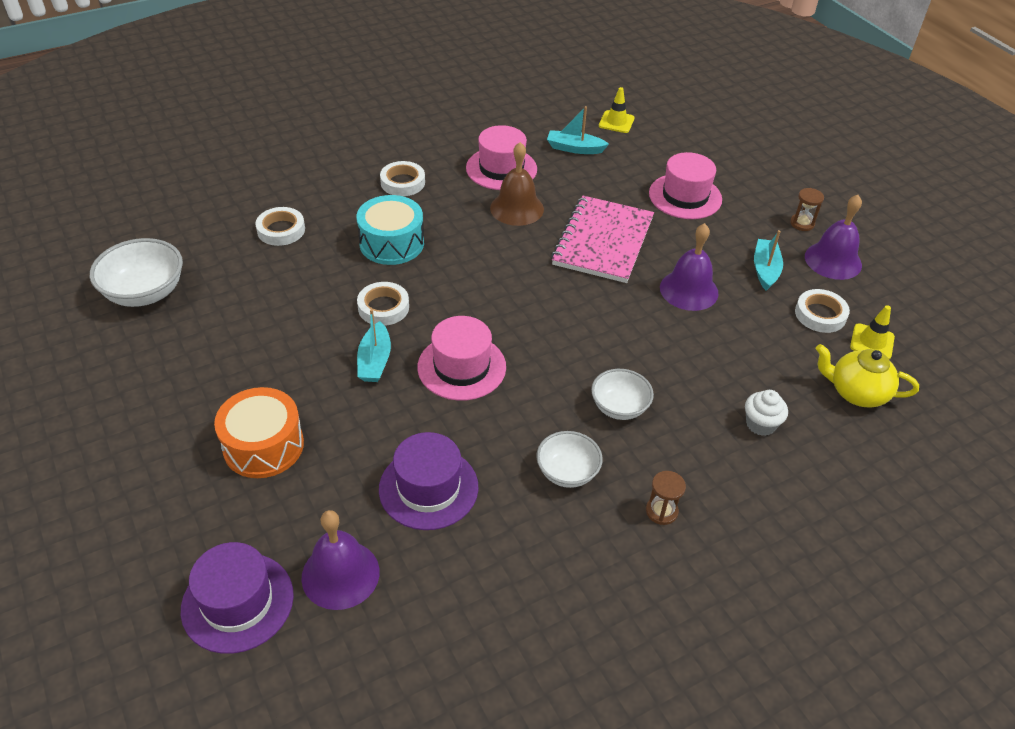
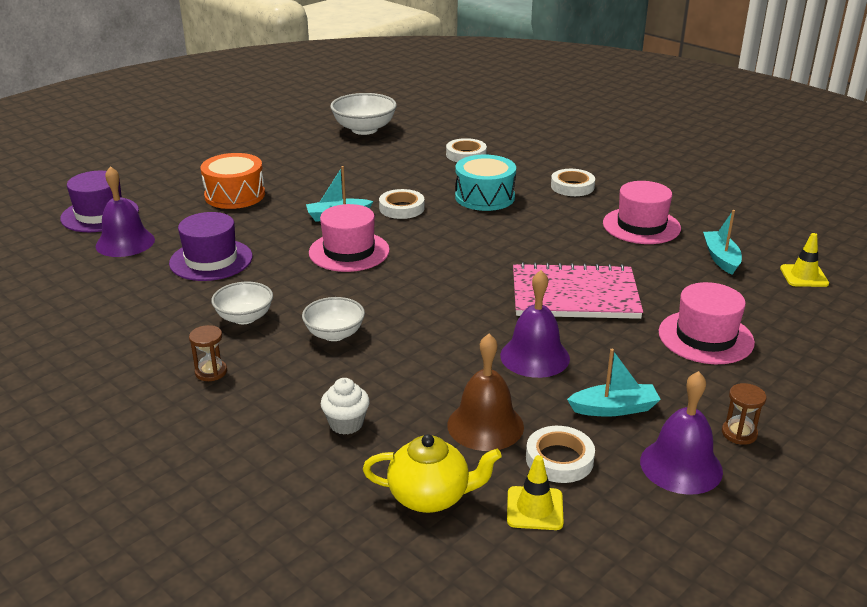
camera: 75 degrees right, 15 degrees down
(517, 208) = (585, 243): brown bell -> brown bell (485, 425)
(856, 392) = (431, 496): yellow teapot -> yellow teapot turned 90 degrees clockwise

